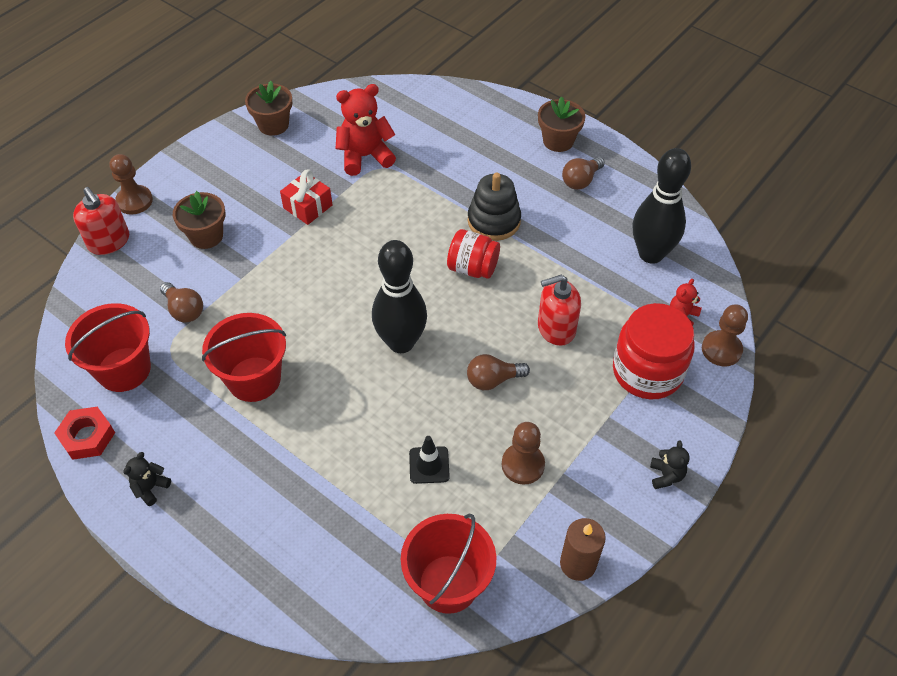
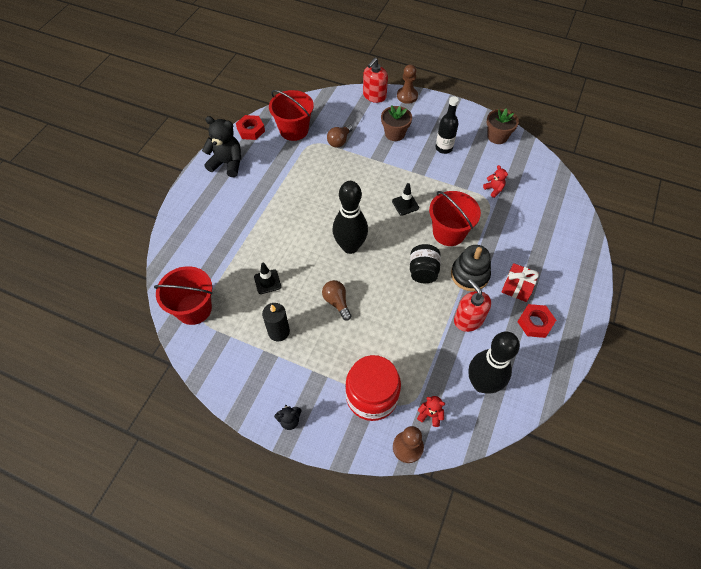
camera: 75 degrees right, 5 degrees up
(150, 488) = (227, 164): black teddy bear -> black teddy bear, size x1.97
(254, 379) = (303, 184): red bucket -> red bucket (449, 232)
(265, 187) = (444, 148): none -> black bottle
(308, 207) = (437, 172): red gift -> red gift (517, 287)
(350, 258) = (405, 204): none -> black traffic cone
(365, 156) = (494, 189): red teddy bear -> red teddy bear, size x0.51
(472, 268) = (423, 271): red jar -> black jar
(523, 465) = (278, 331): brown pawn -> black candle
(556, 328) = (390, 331): red soap dispenser -> red soap dispenser (468, 319)
(558, 141) = (569, 300): brown flower pot -> none
(578, 564) = (216, 375): brown candle -> none
(581, 180) = (535, 323): brown light bulb -> red nut

